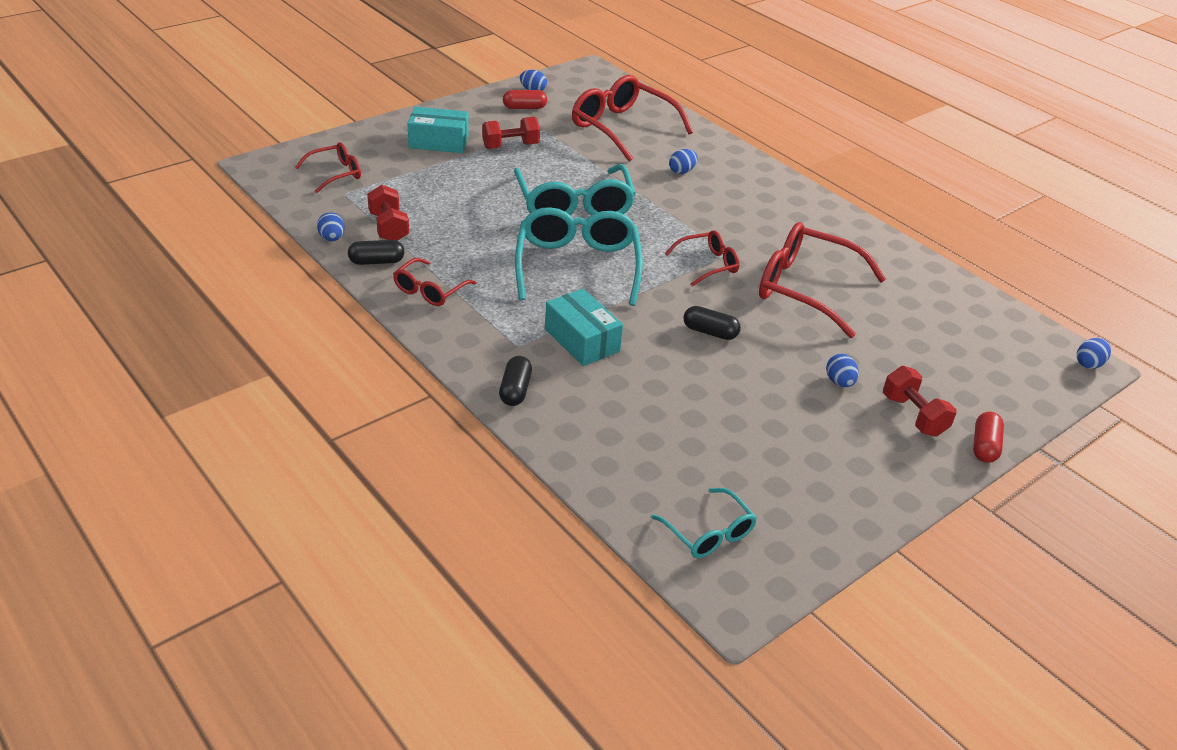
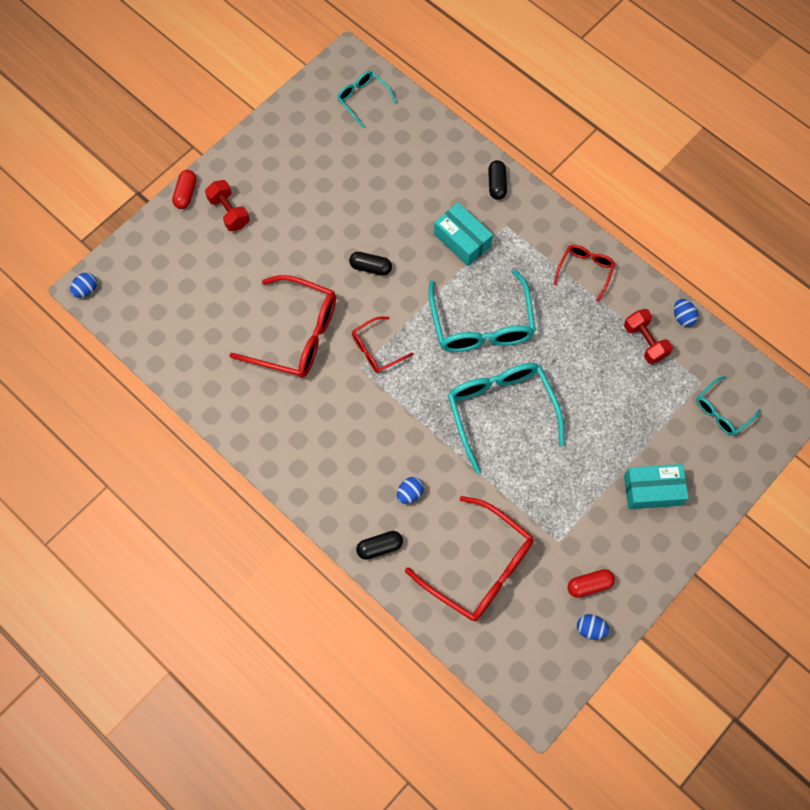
camera: 175 degrees right, 30 degrees up
(336, 174) = (722, 411): red glasses -> turquoise glasses
(376, 261) = (637, 296): black capsule -> black capsule (379, 547)
(510, 146) = (582, 500): red dumbbell -> none
(839, 382) = (277, 234): blue egg -> none

